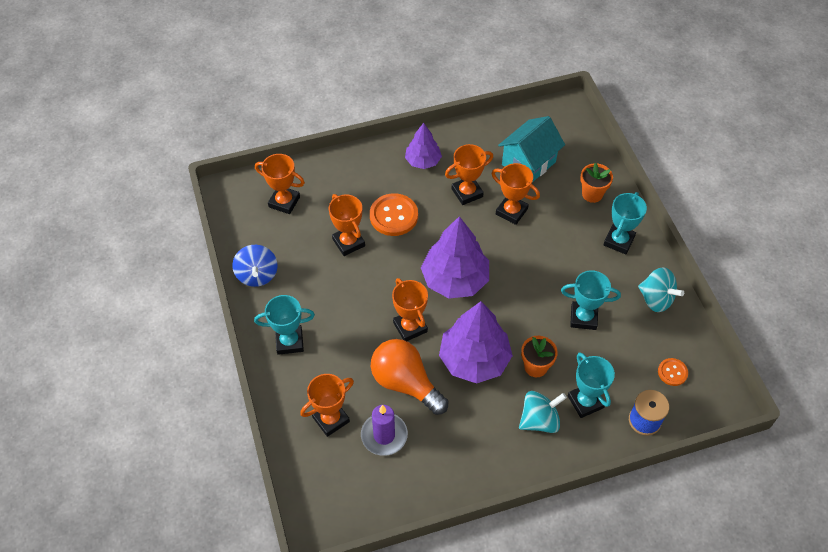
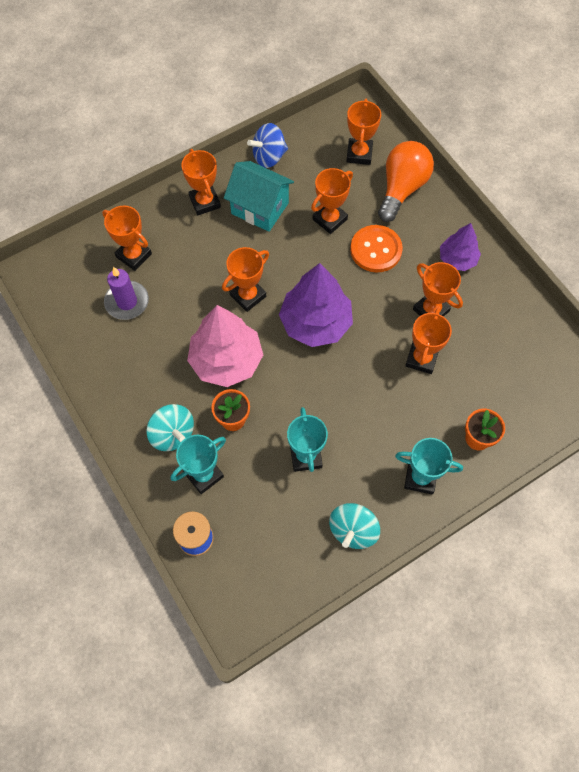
camera: 75 degrees right, 10 degrees up
(289, 342) = (205, 202): turquoise trophy -> orange trophy
(405, 383) = (185, 306): orange light bulb -> orange light bulb (402, 188)
(474, 359) = (226, 360): purple tree -> pink tree
(528, 163) = (496, 363): turquoise house -> turquoise house (260, 208)
(672, 372) = (261, 560): orange button -> none

